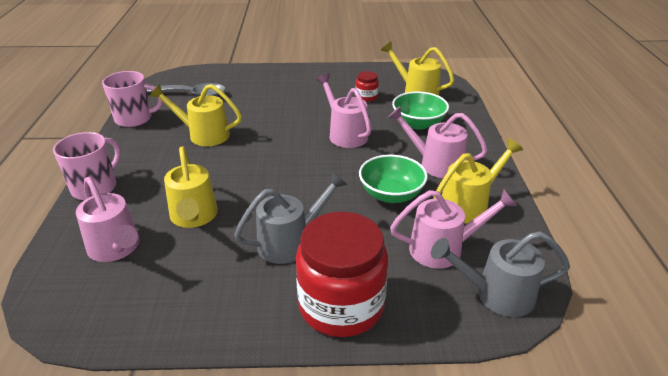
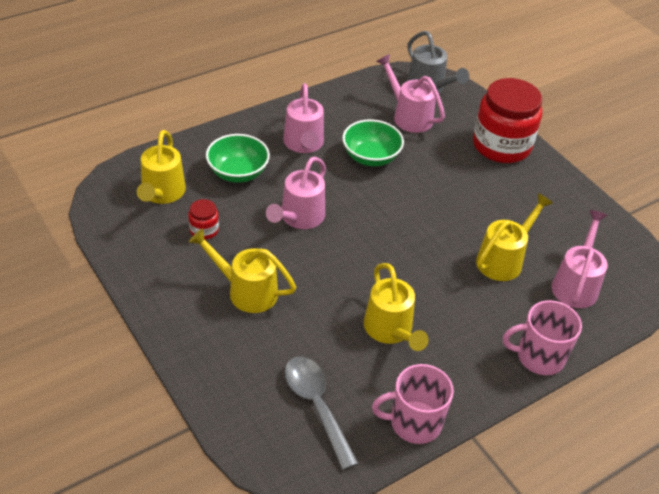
camera: 125 degrees left, 10 degrees up
(134, 119) = (414, 423): pink mug -> pink mug turned 60 degrees counterclockwise
(291, 242) = (473, 190): grey watering can -> none
(469, 205) = (347, 114): yellow watering can -> yellow watering can (246, 291)

